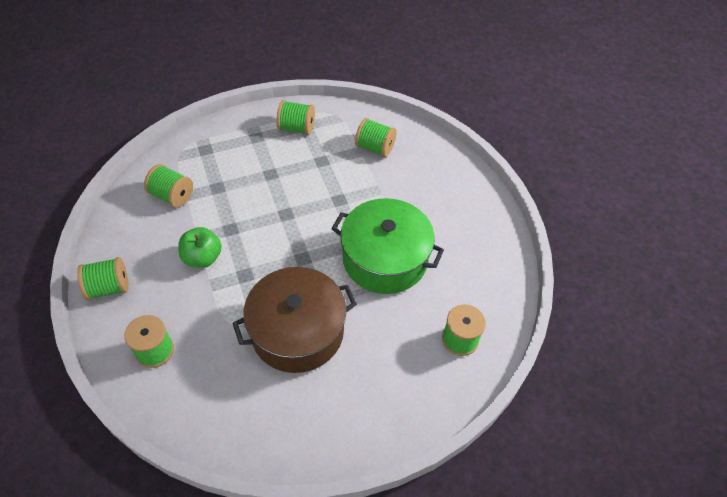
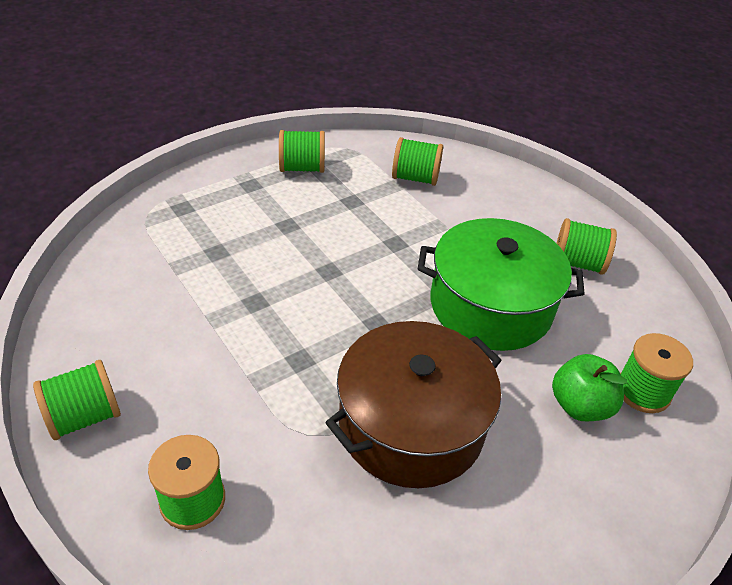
camera: 15 degrees left, 10 degrees down
(172, 196) = (151, 272): green spool -> green spool (577, 263)
(202, 258) = (226, 347): green apple -> green apple (580, 406)

